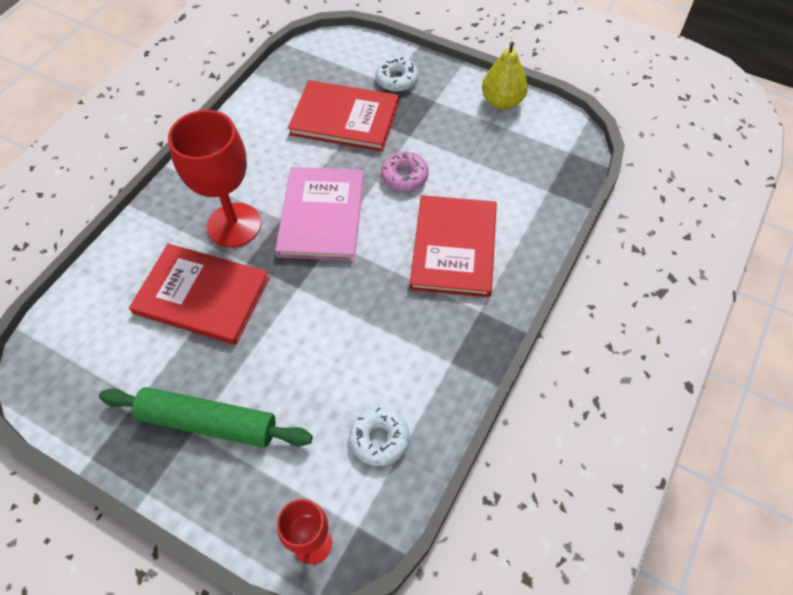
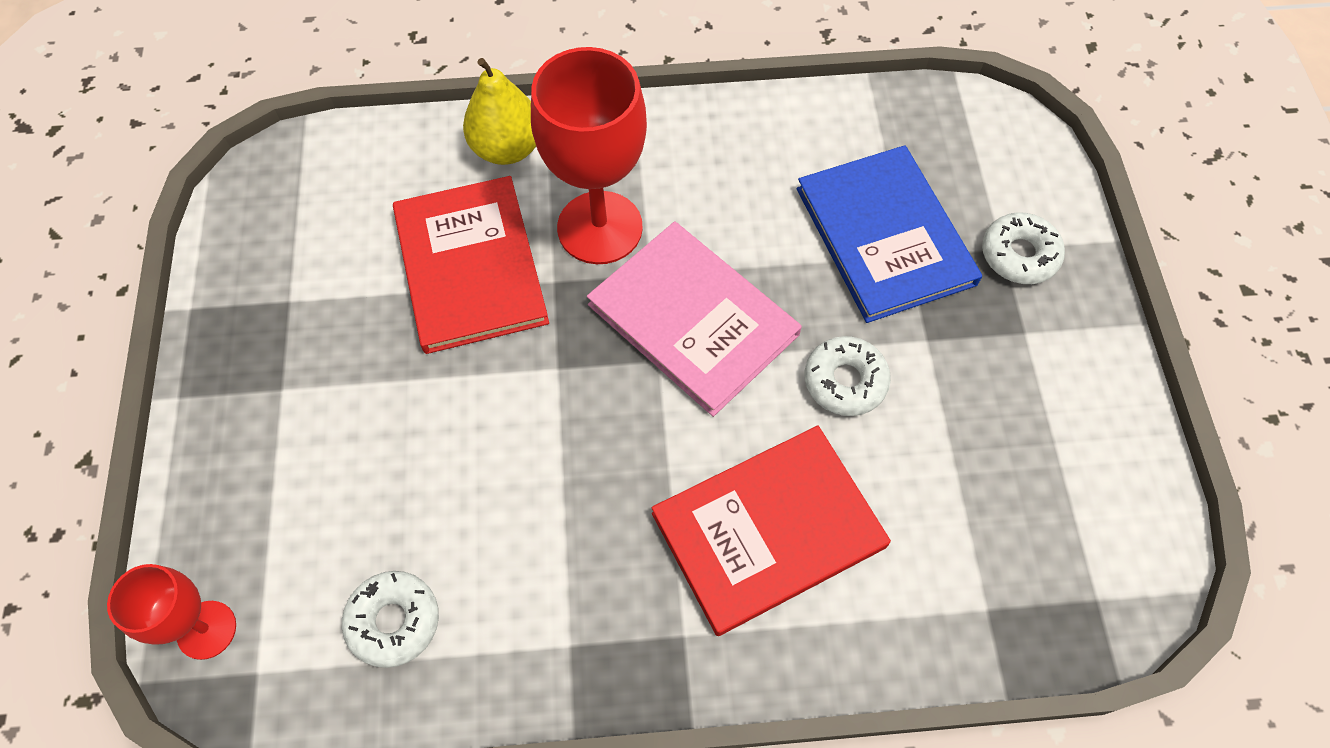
camera: 55 degrees right, 5 degrees up
(208, 423) = (301, 398): green rolling pin -> none
(322, 215) = (693, 320): pink book -> pink book turned 75 degrees clockwise
(345, 118) = (884, 236): red book -> blue book
(404, 176) = (845, 381): pink donut -> white donut
(502, 102) = (1112, 431): yellow pear -> yellow pear (507, 148)

